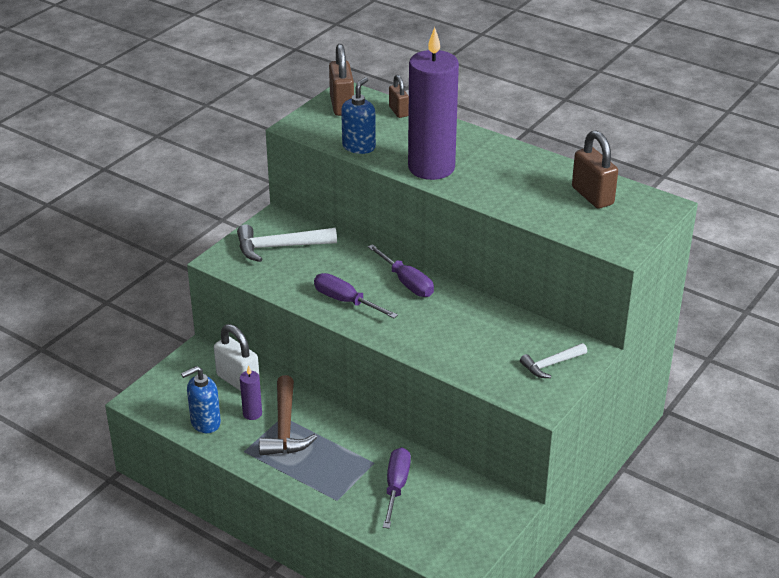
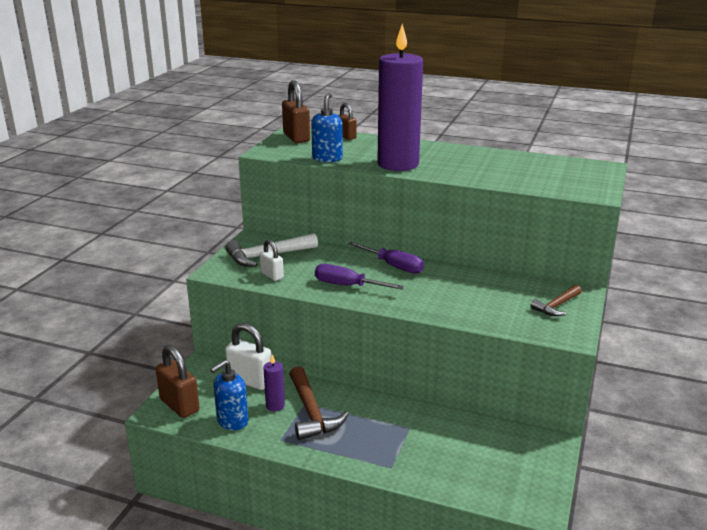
camera: 15 degrees left, 10 degrees down
(274, 274) = (272, 275): none -> white padlock
(396, 487) = (441, 445): purple screwdriver -> none
(551, 364) = (556, 306): white hammer -> brown hammer
(592, 196) = (543, 167): brown padlock -> brown padlock (179, 405)

